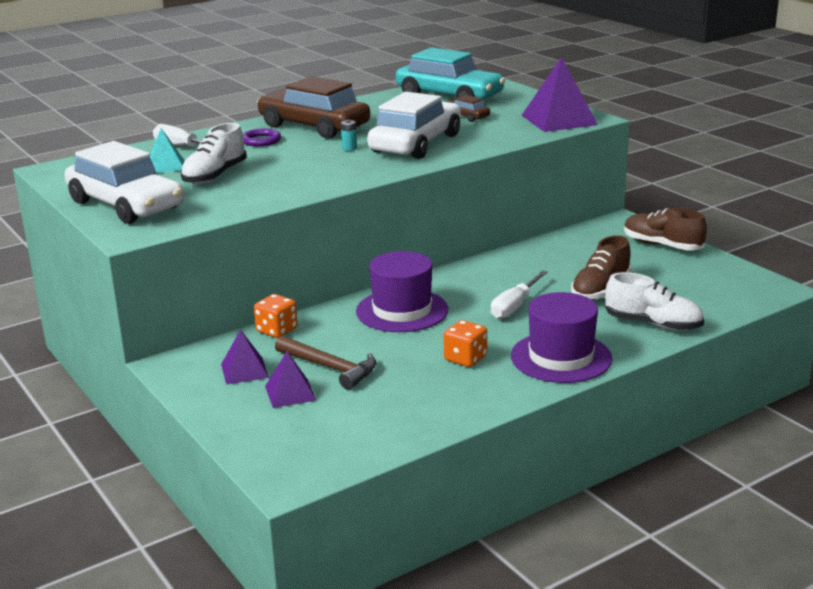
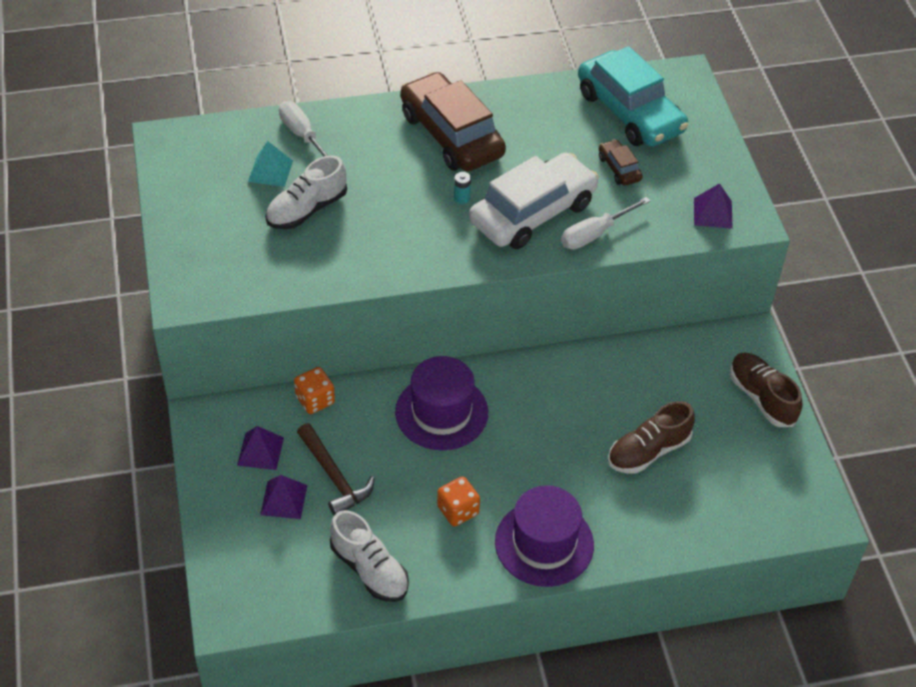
camera: 20 degrees right, 25 degrees up
(126, 205) = (203, 239): white car -> none
(261, 141) = (384, 149): purple ring -> none
(514, 306) = (549, 446): white screwdriver -> white screwdriver (595, 234)
(559, 120) = (713, 213): purple pyramid -> purple pyramid, size x0.57
(653, 324) = (662, 527): white shoe -> white shoe (369, 569)

